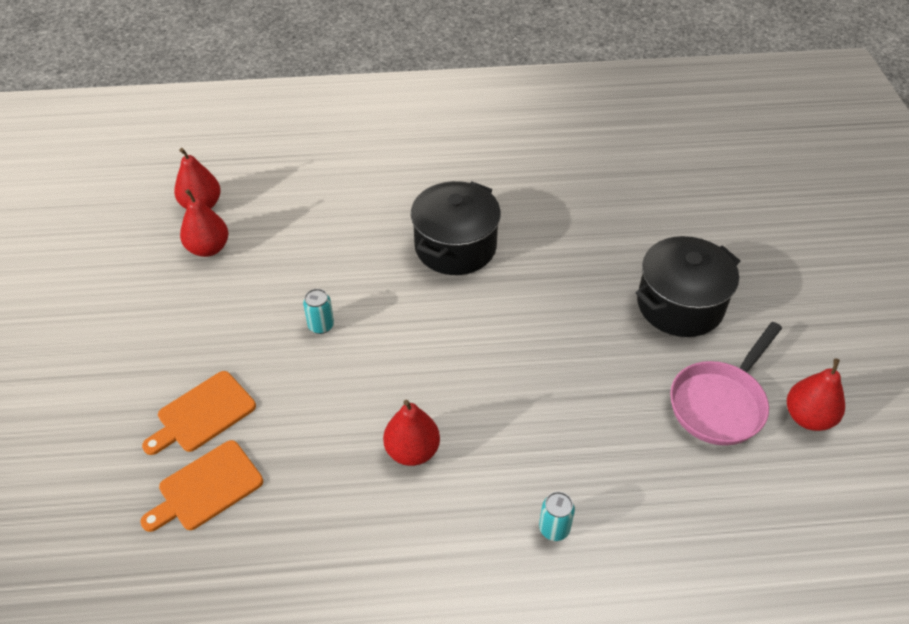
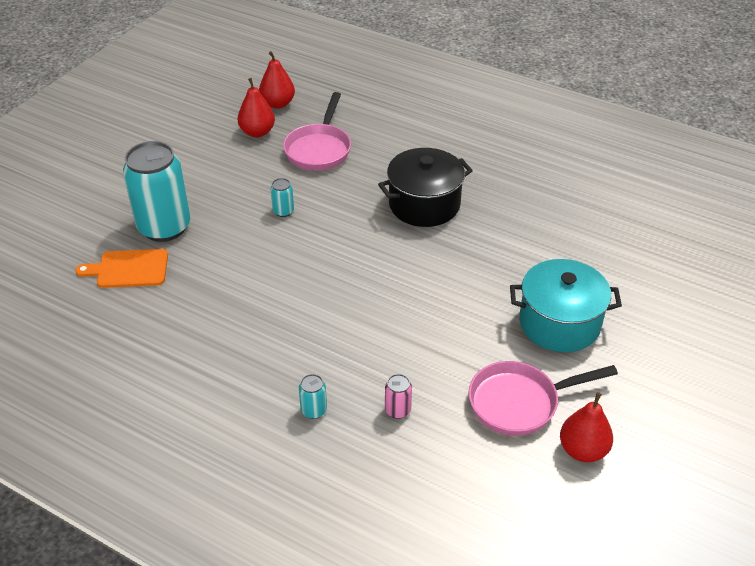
camera: 35 degrees right, 5 degrees down
(202, 414) = (164, 227): orange cutting board -> turquoise can
(295, 237) = (319, 149): none -> pink pan
(412, 451) = (268, 314): red pear -> none
(628, 477) = (397, 410): none -> pink can
(680, 305) = (559, 323): black pot -> turquoise pot

